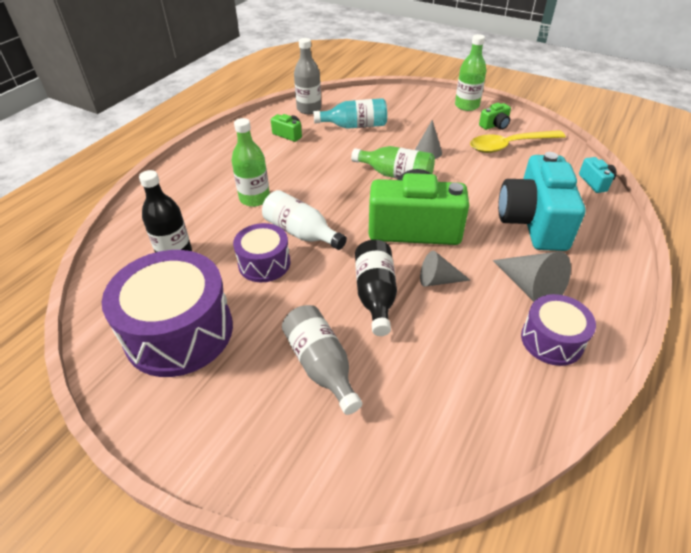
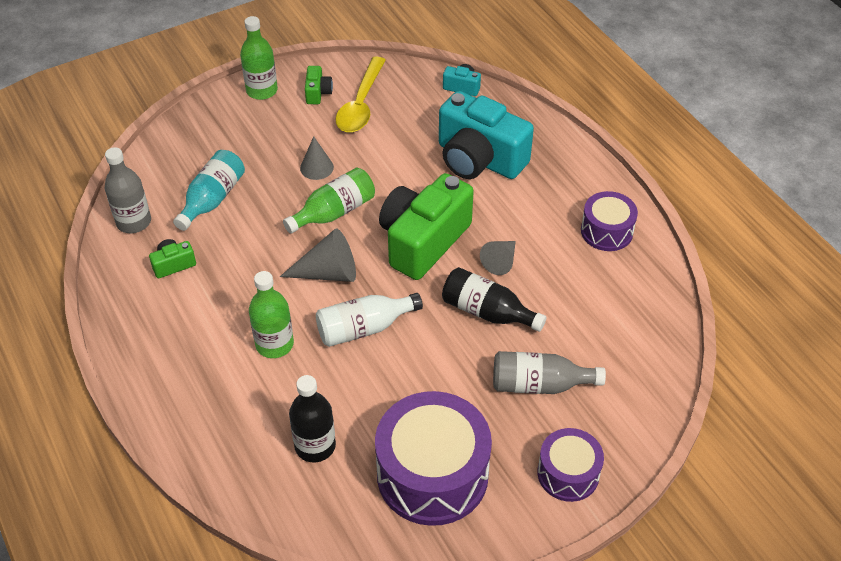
camera: 60 degrees left, 5 degrees up
(264, 263) = (386, 375): purple drum -> purple drum (568, 473)
(530, 288) = (550, 210): grey cone -> grey cone (328, 273)

